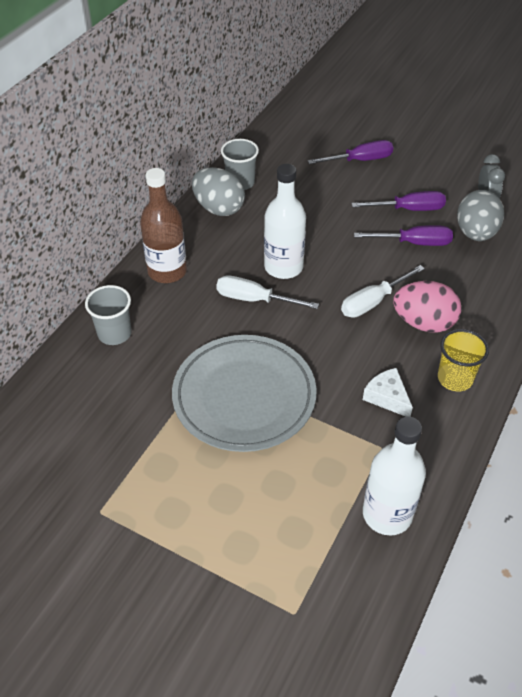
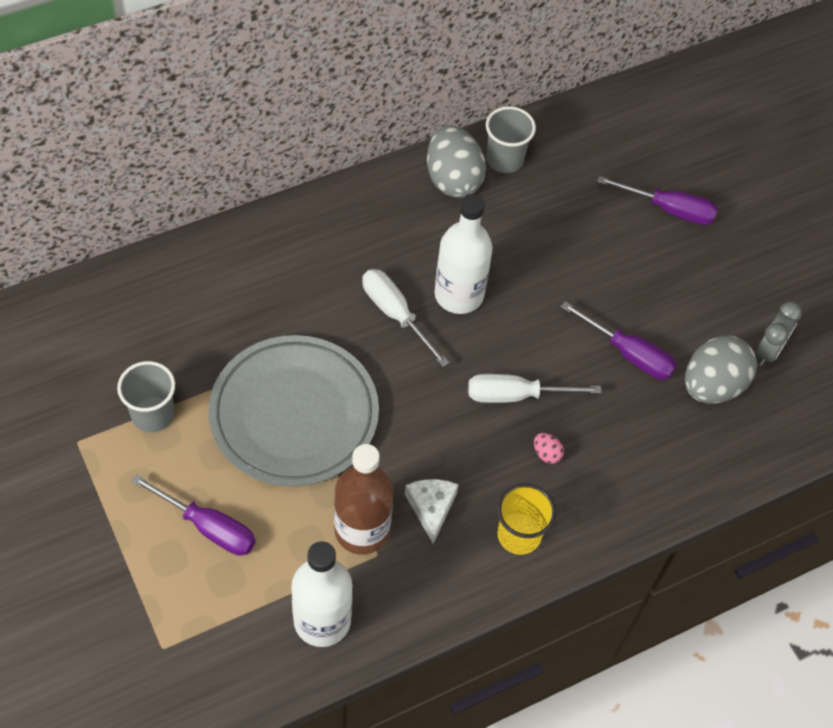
camera: 30 degrees right, 10 degrees up
(114, 333) = (229, 266): grey cup -> grey cup (153, 414)
(167, 271) = (336, 226): brown bottle -> brown bottle (362, 530)
(409, 209) = (664, 308): purple screwdriver -> purple screwdriver (208, 527)
(423, 323) = (546, 453): pink egg -> pink egg, size x0.41

